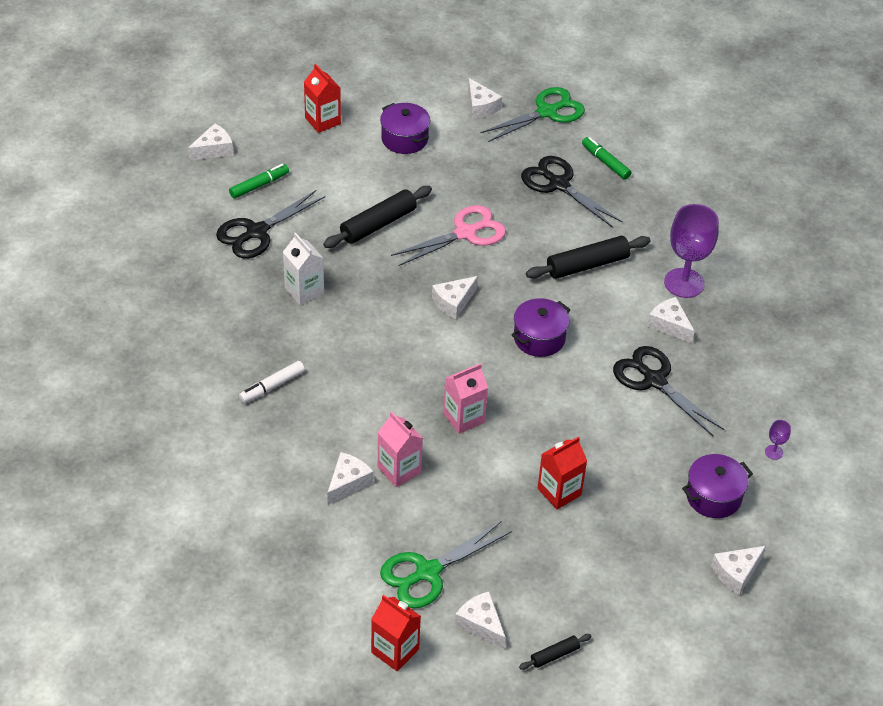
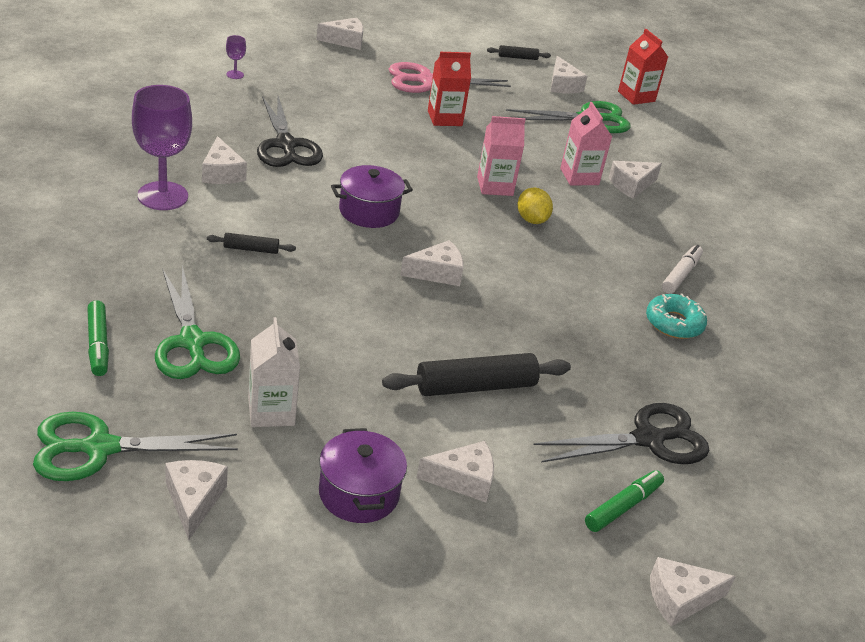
camera: 160 degrees left, 10 degrees down
(259, 185) = (623, 506): green marker -> green marker turned 150 degrees clockwise
(264, 333) = (674, 323): none -> turquoise donut
(272, 386) = (680, 275): white marker -> white marker turned 45 degrees counterclockwise
(304, 291) = (610, 347): white carton -> white carton (271, 411)
(322, 121) = (474, 581): red carton -> none
(354, 166) = (463, 480): none -> white cheese
(414, 391) = (531, 220): none -> yellow lemon
(465, 233) = (368, 334): pink scissors -> pink scissors (427, 81)
(558, 184) = (192, 342): black scissors -> green scissors
(587, 265) = (251, 249): black rolling pin -> black rolling pin, size x0.50
(713, 496) = (317, 73): purple pot -> none

